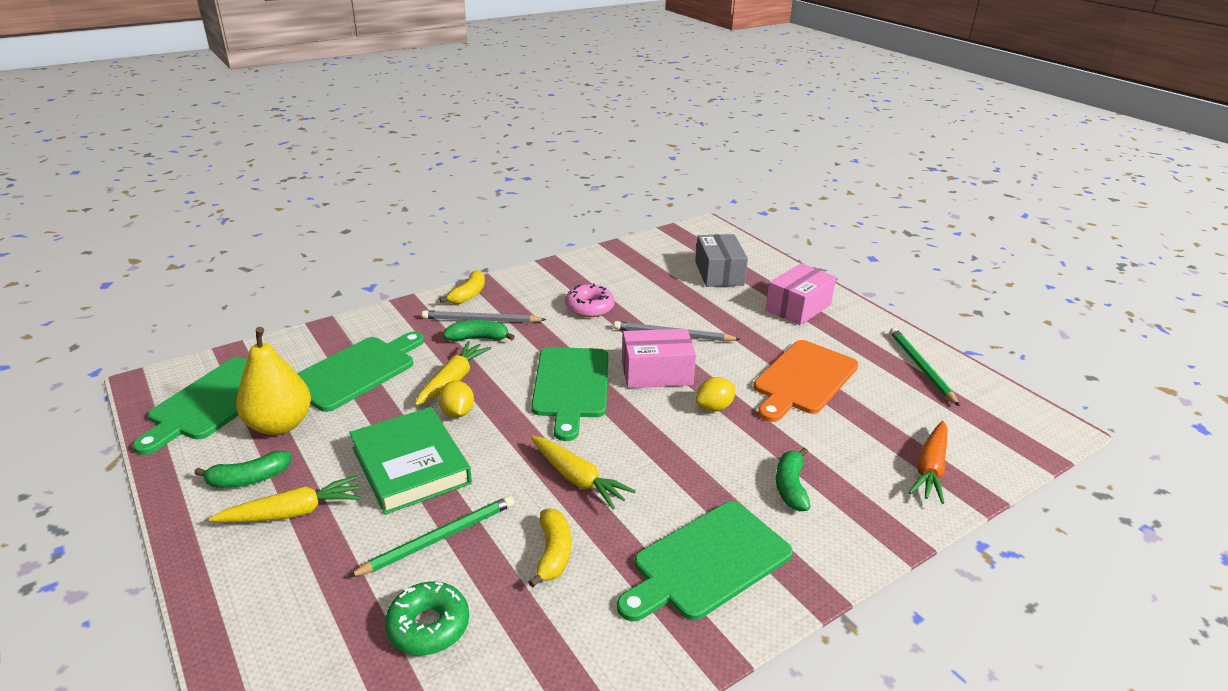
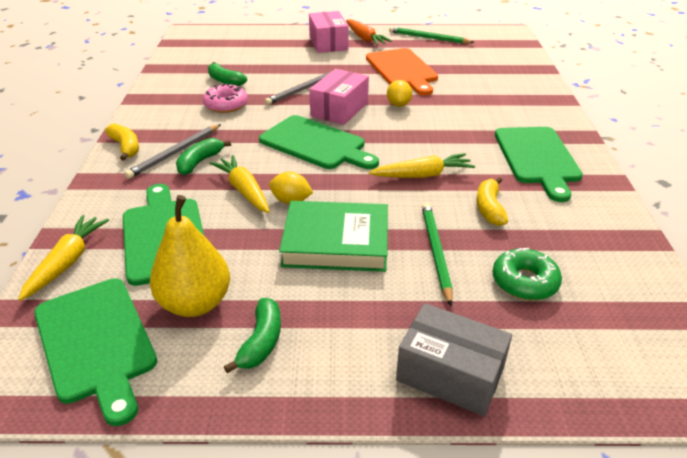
camera: 55 degrees left, 5 degrees up
(293, 512) = (337, 323): yellow carrot -> yellow carrot (67, 262)
(553, 553) = (489, 208): yellow banana -> yellow banana turned 120 degrees counterclockwise
(719, 273) = (253, 49): grey box -> grey box (450, 374)
(790, 486) = (494, 110): green banana -> green banana (225, 81)
(930, 468) = (513, 70): orange carrot -> orange carrot (365, 38)

